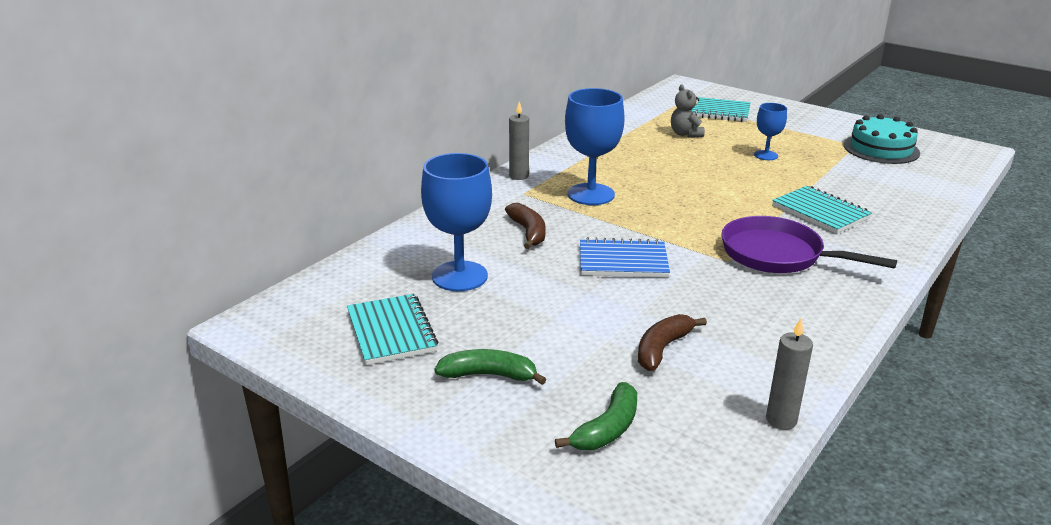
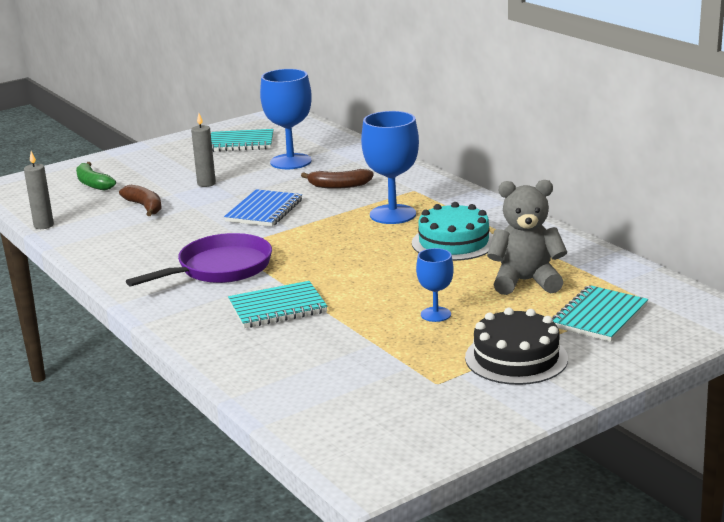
camera: 110 degrees right, 5 degrees down
(489, 375) = (172, 162): green banana -> none
(519, 176) = (452, 191): grey candle -> grey candle (206, 184)
(685, 134) = (525, 281): grey teddy bear -> grey teddy bear, size x1.64
(797, 128) = (516, 358): none -> black cake
(881, 149) = (413, 398): turquoise cake -> turquoise cake (453, 242)

